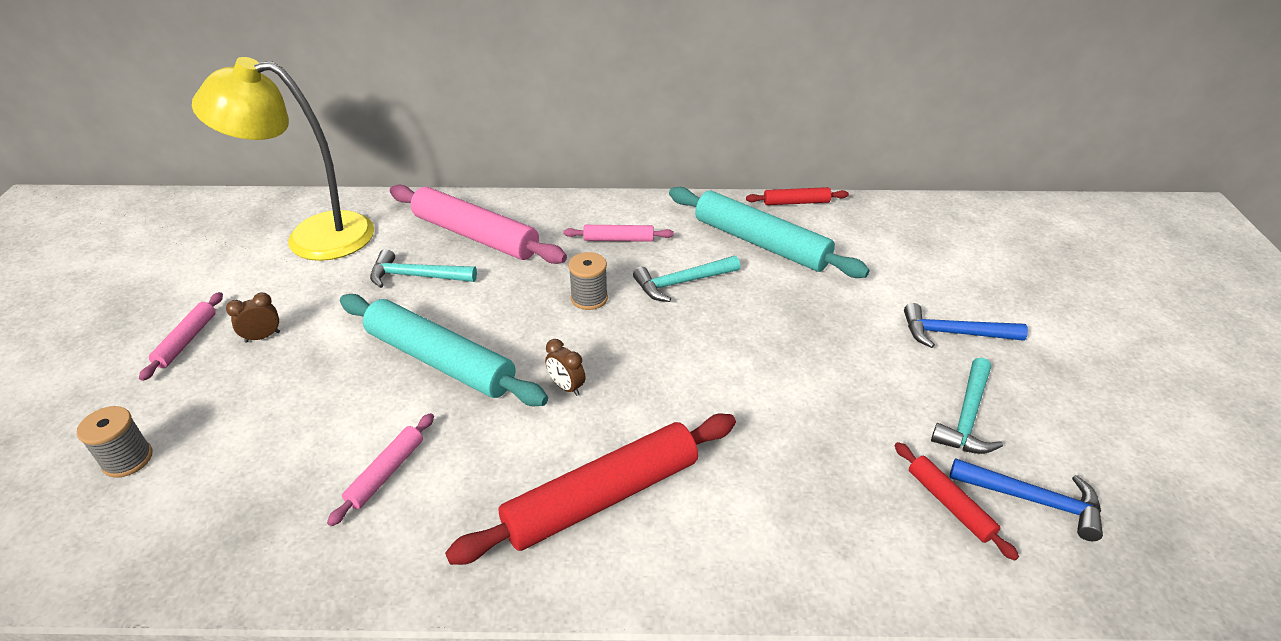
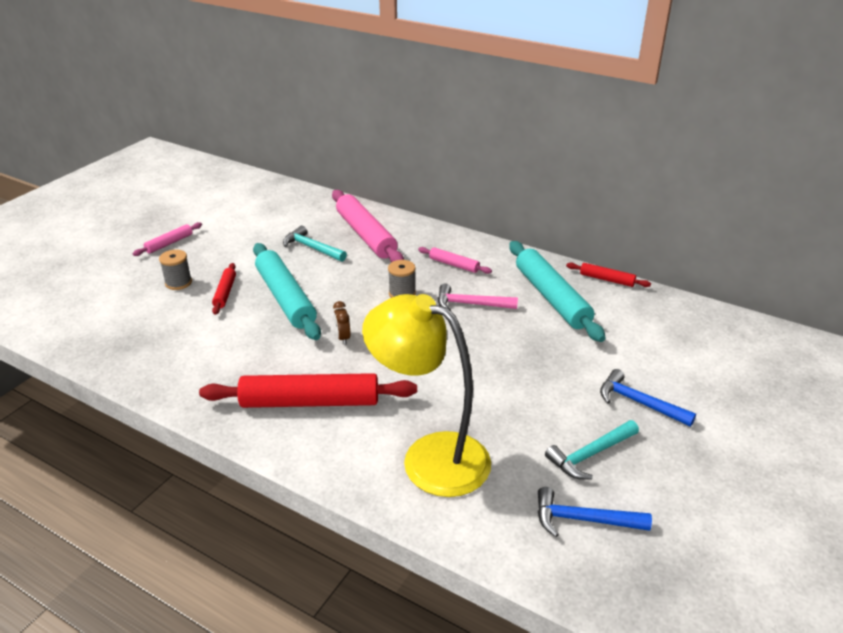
camera: 30 degrees right, 5 degrees down
(128, 459) = (102, 291): grey spool -> grey spool (178, 283)
(262, 337) = (206, 254): brown clock -> none
(313, 236) = (274, 208): yellow lamp -> yellow lamp (430, 456)
(386, 473) = (211, 344): pink rolling pin -> none
(682, 283) = (471, 304): turquoise hammer -> pink hammer
(949, 504) = (520, 496): red rolling pin -> red rolling pin (225, 292)
(1032, 500) = (583, 520): blue hammer -> blue hammer turned 135 degrees clockwise

